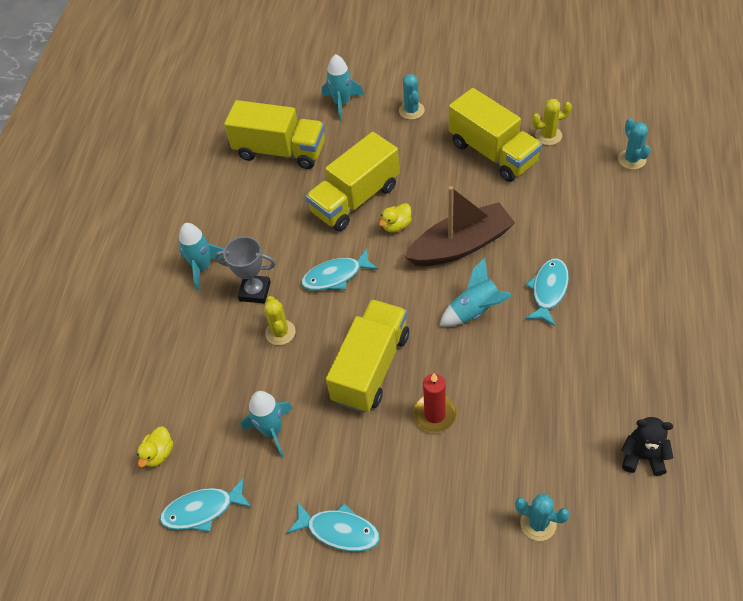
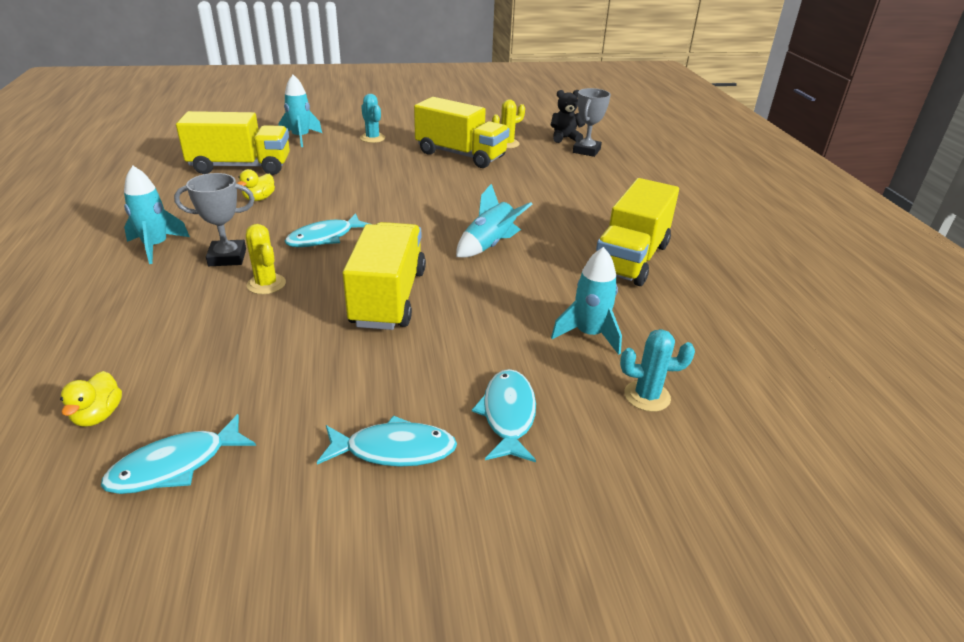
camera: 25 degrees left, 20 degrees down
(272, 430) = (272, 367): turquoise rocket -> turquoise rocket (589, 334)
(355, 199) = (331, 188): yellow truck -> yellow truck (631, 258)
(396, 226) = (382, 201): yellow duck -> yellow duck (259, 198)
(435, 414) = (479, 324): red candle -> none
(461, 245) = (455, 207): brown boat -> none
(548, 290) = (556, 226): turquoise fish -> turquoise fish (508, 415)
(631, 159) = (586, 151): turquoise cactus -> grey trophy
(642, 457) = (722, 324): black teddy bear -> black teddy bear (564, 138)

